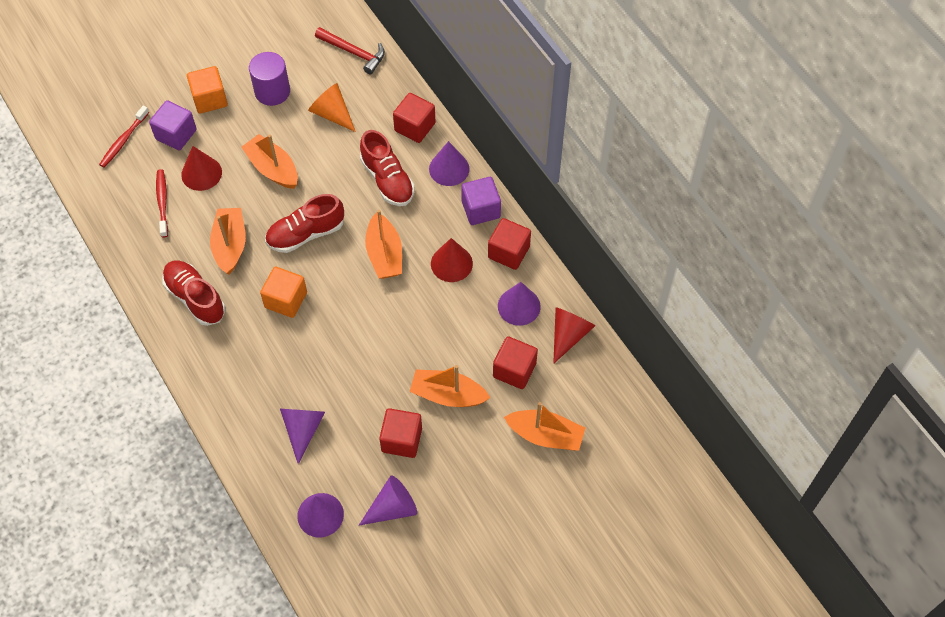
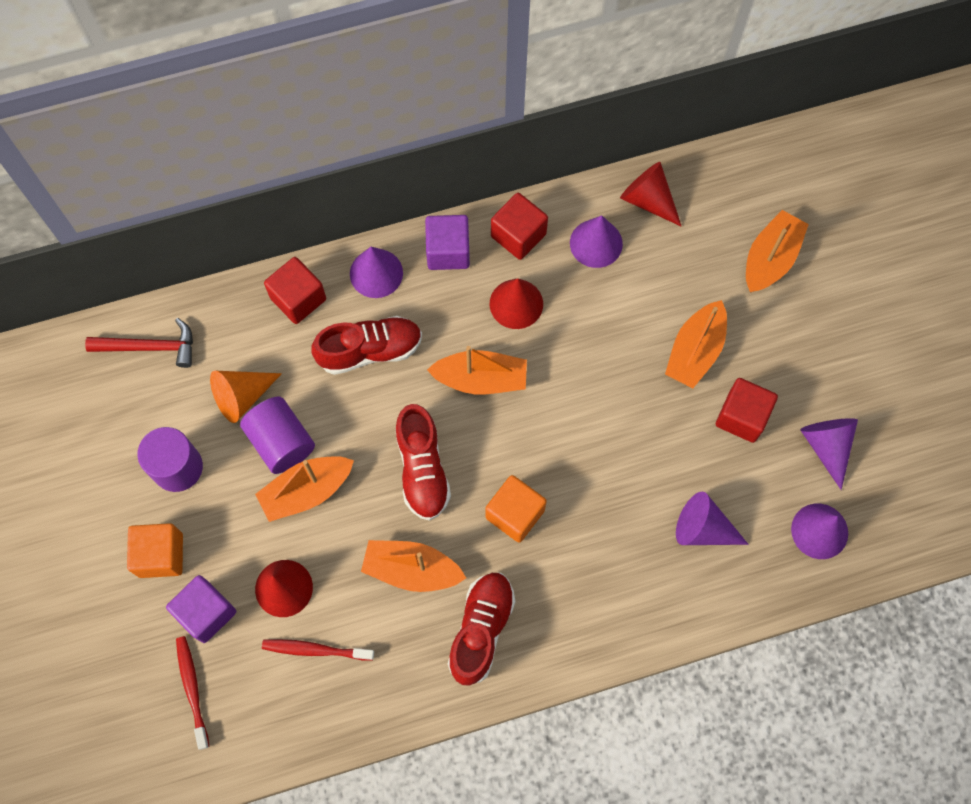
camera: 75 degrees left, 10 degrees up
(123, 141) = (192, 689): red toothbrush -> red toothbrush turned 150 degrees counterclockwise
(195, 298) = (481, 630): red shoe -> red shoe turned 135 degrees clockwise
(305, 145) = (281, 442): none -> purple cylinder
(354, 53) = (150, 347): red hammer -> red hammer turned 45 degrees clockwise
(514, 370) = (679, 270): red cube -> none

